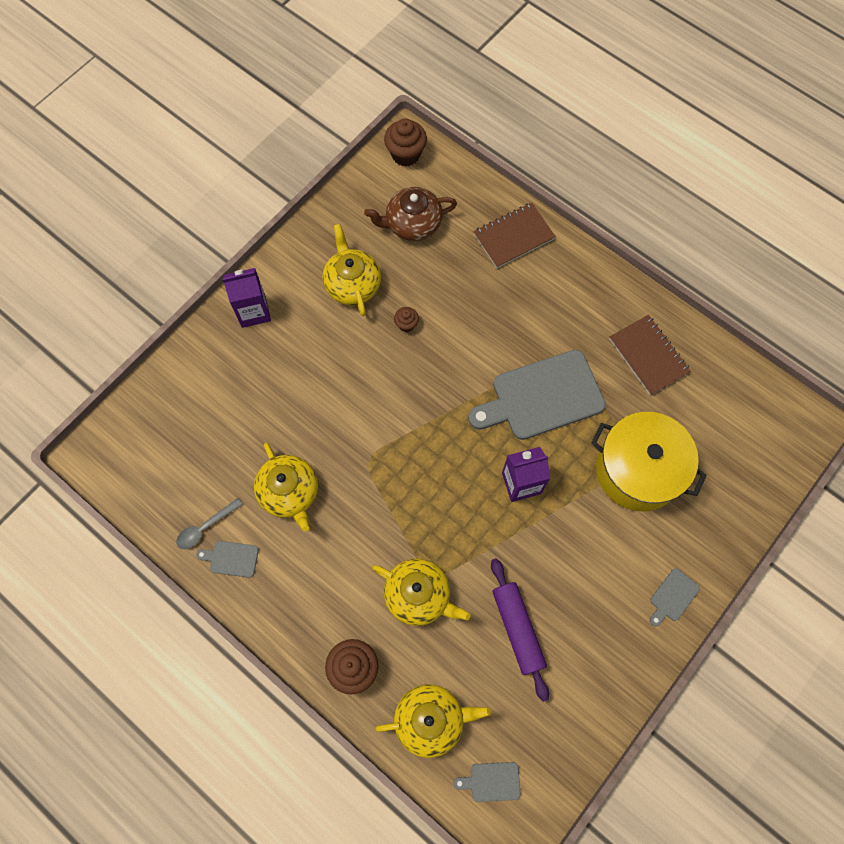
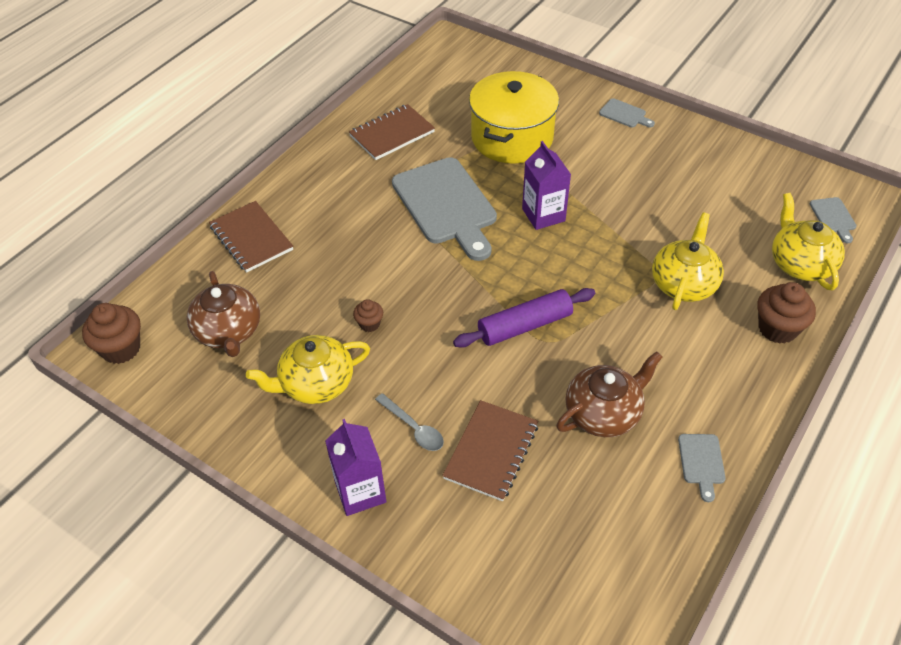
camera: 95 degrees left, 20 degrees down
(205, 527) = (672, 498): grey spoon -> grey spoon (413, 428)
(270, 403) = (491, 451): none -> brown notebook
(290, 492) = (603, 413): yellow teapot -> brown teapot
(517, 629) = (690, 209): purple rolling pin -> purple rolling pin (524, 326)

